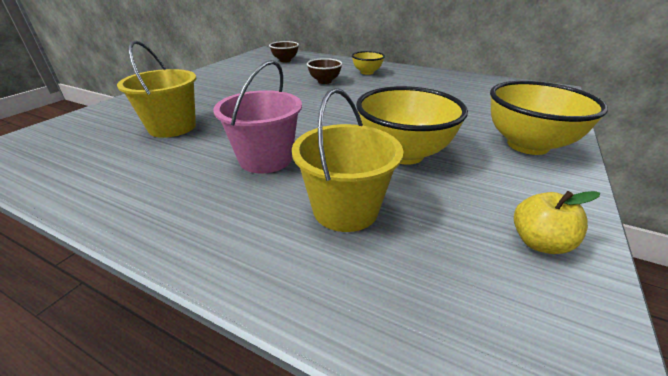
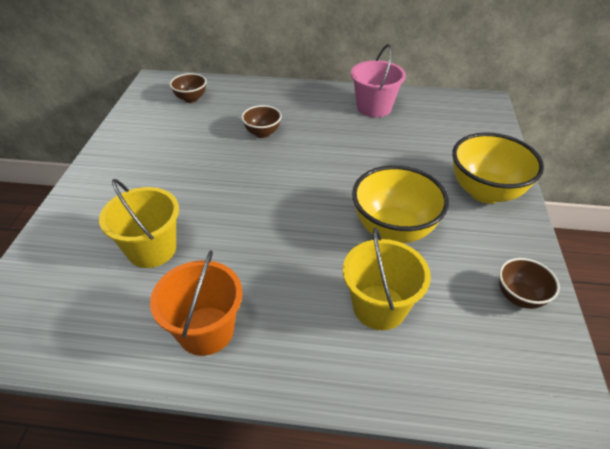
camera: 20 degrees left, 10 degrees up
(157, 186) = (206, 330): none -> orange bucket
(265, 159) = (279, 269): pink bucket -> pink bucket (374, 107)
(367, 72) = (299, 106): yellow bowl -> none
(539, 242) = (519, 297): yellow apple -> brown bowl

